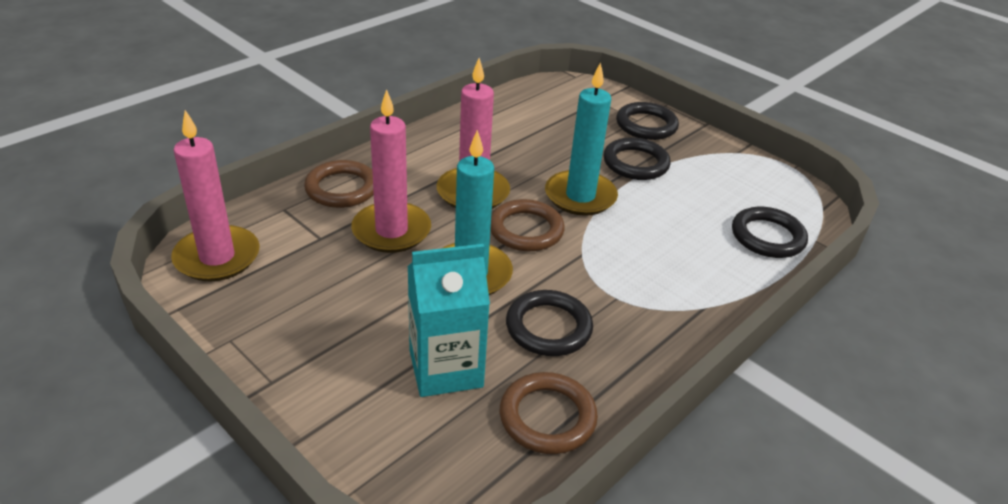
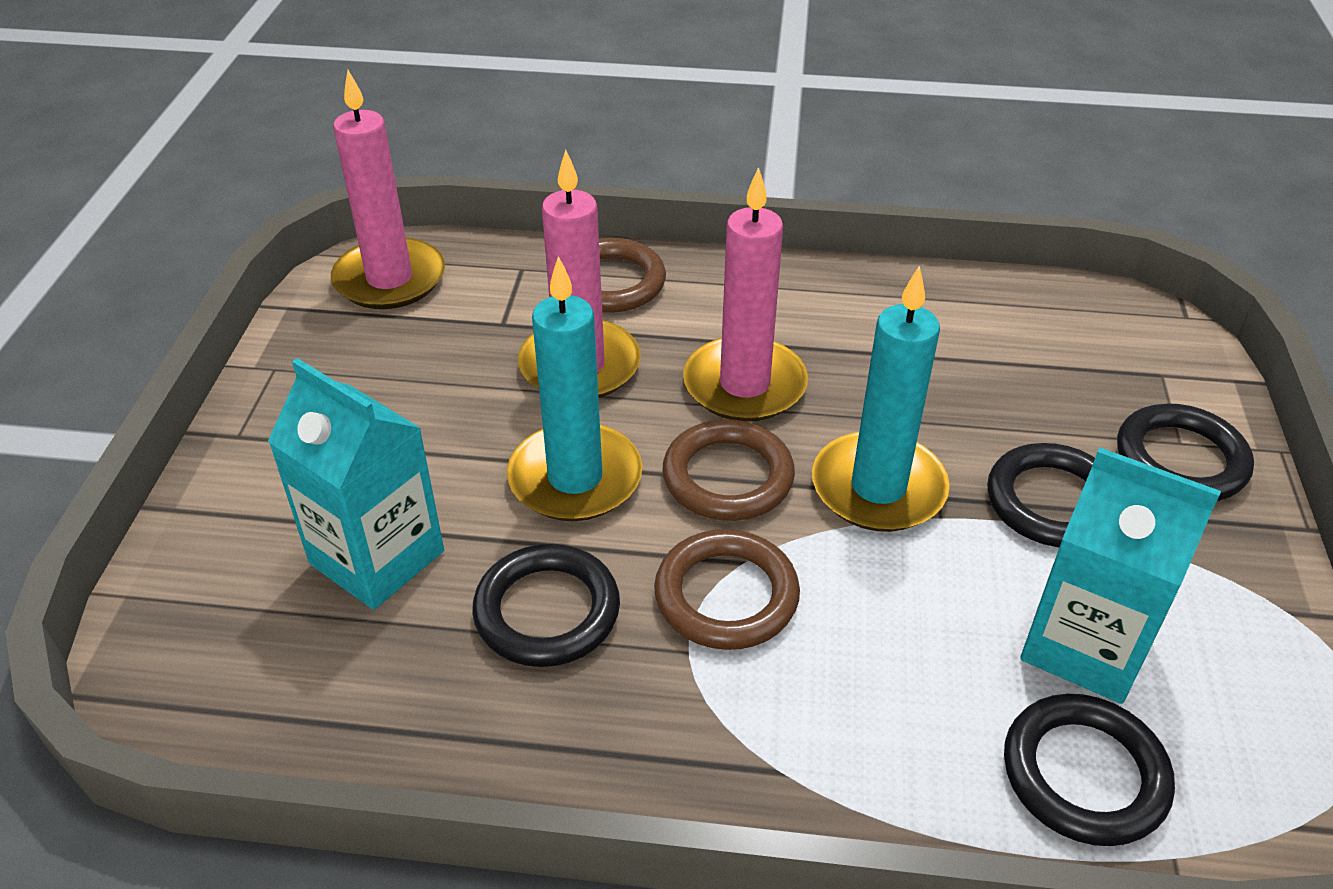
camera: 55 degrees right, 5 degrees up
(547, 417) = (372, 704): brown ring -> brown ring (726, 595)
(711, 200) = (1085, 645): none -> turquoise carton

